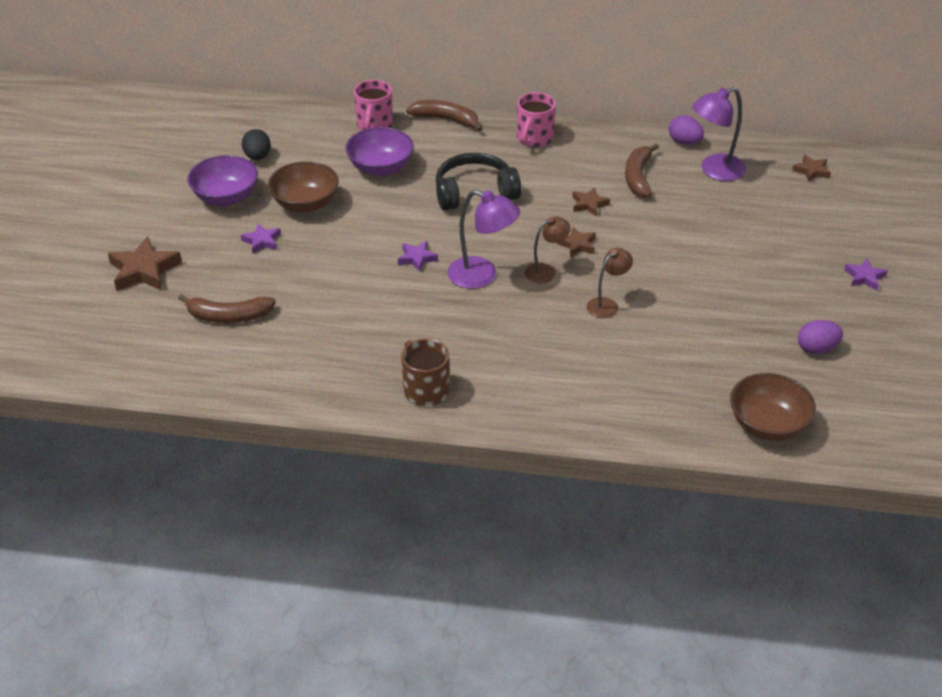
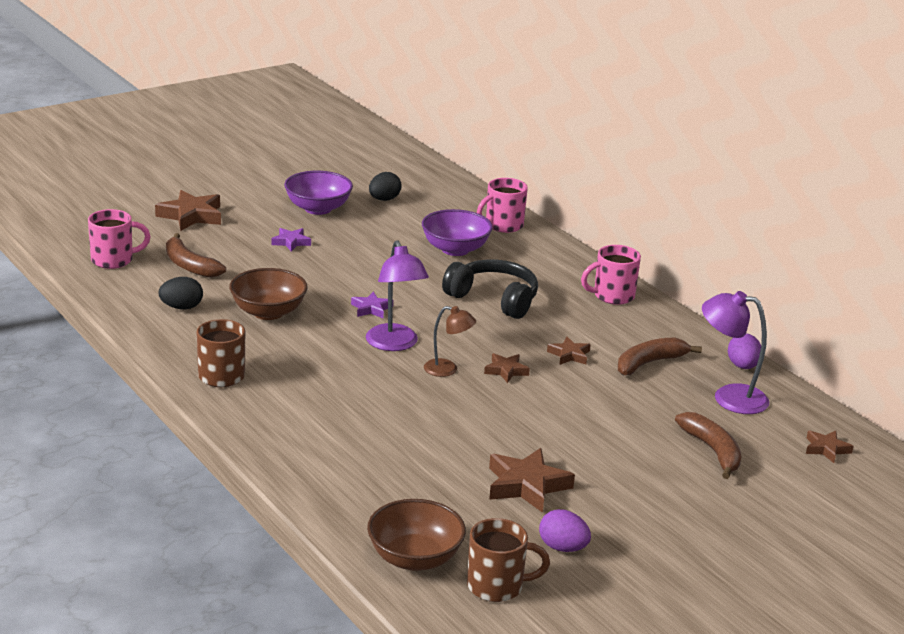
camera: 45 degrees right, 15 degrees down
(162, 355) = (114, 260): none -> pink mug
(292, 357) = (181, 307): none -> black egg
(305, 204) = (361, 239): brown bowl -> brown bowl (268, 312)
(446, 120) = (565, 250): brown banana -> brown banana (712, 451)
(607, 304) = (451, 415): brown lamp -> none
(730, 321) = (526, 485): none -> brown star
(833, 404) = (497, 586): none -> brown mug
(864, 277) = (714, 538): purple star -> none

